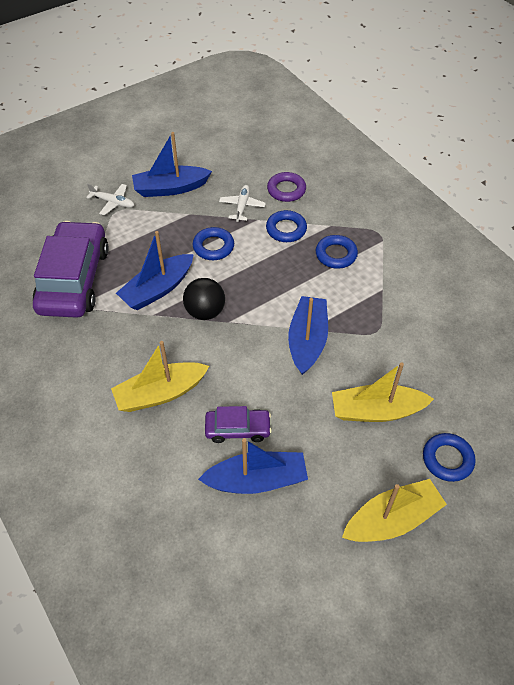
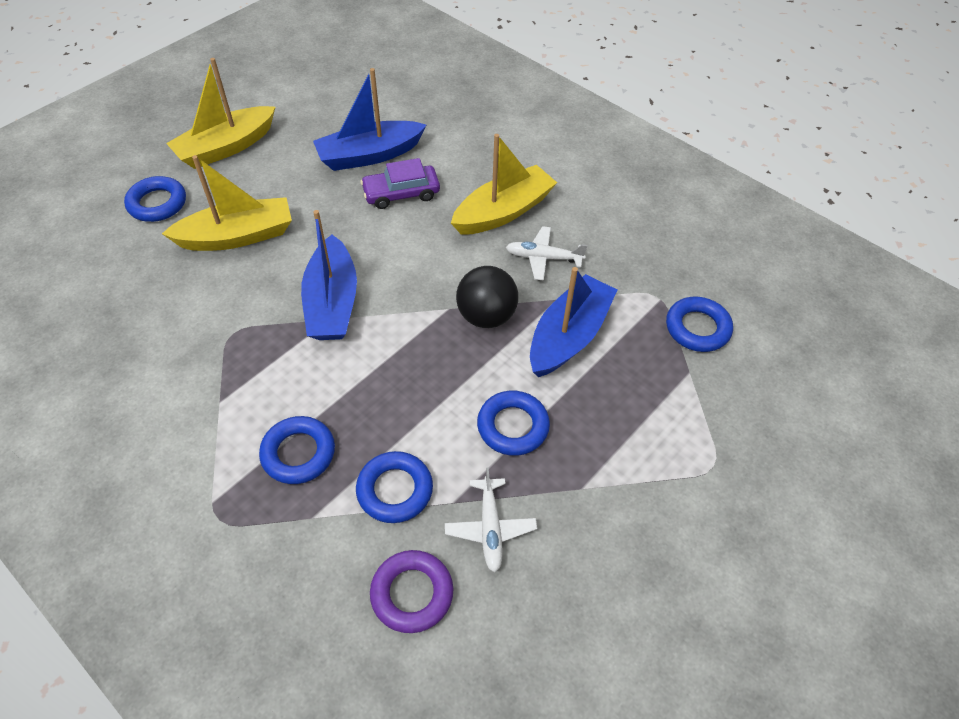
camera: 165 degrees right, 0 degrees up
(74, 279) = (697, 328): purple car -> blue ring
(113, 202) = (731, 484): white plane -> white plane (543, 258)
(170, 188) = (645, 544): blue boat -> none

